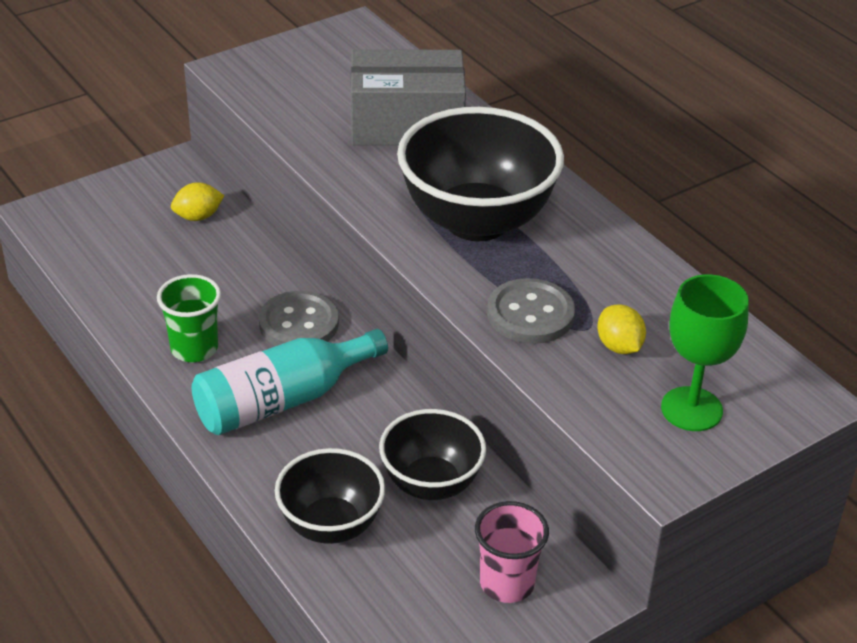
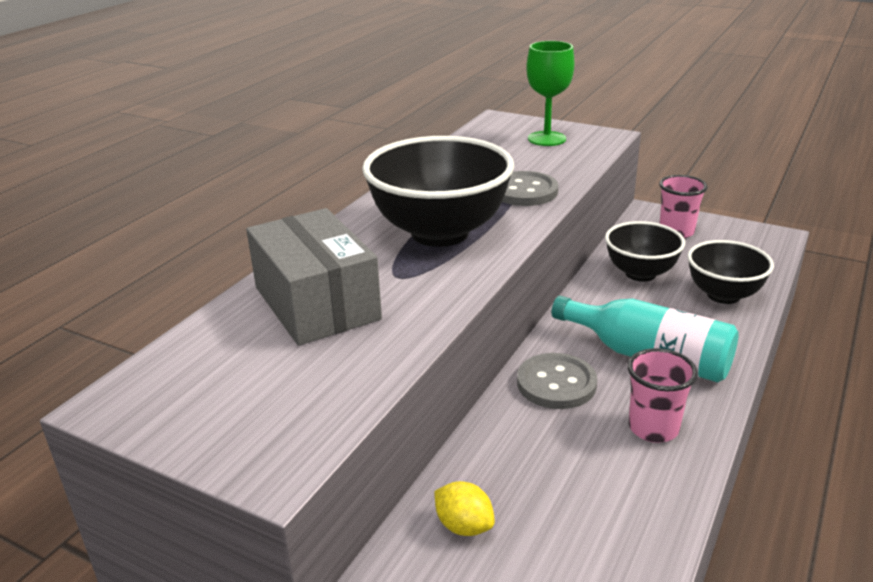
camera: 115 degrees left, 10 degrees down
(194, 349) = (653, 428): green cup -> pink cup
(619, 346) = (519, 163): yellow lemon -> none

